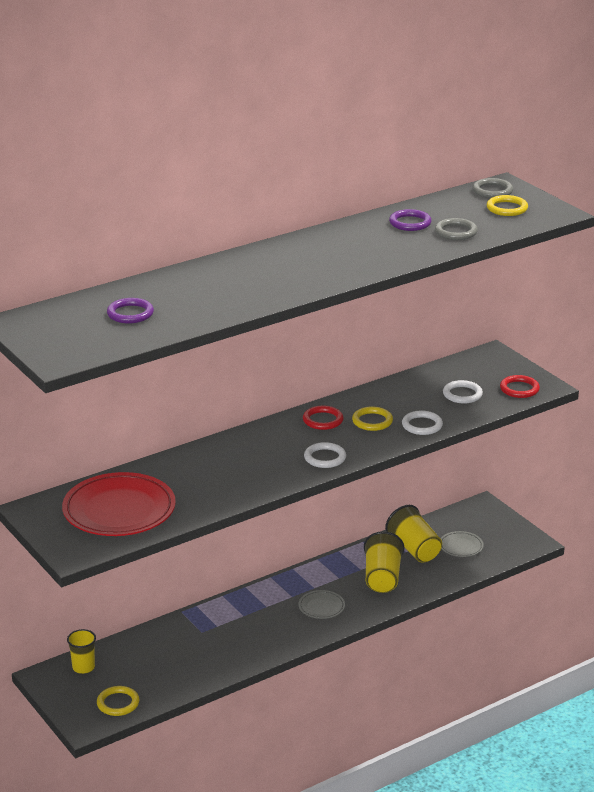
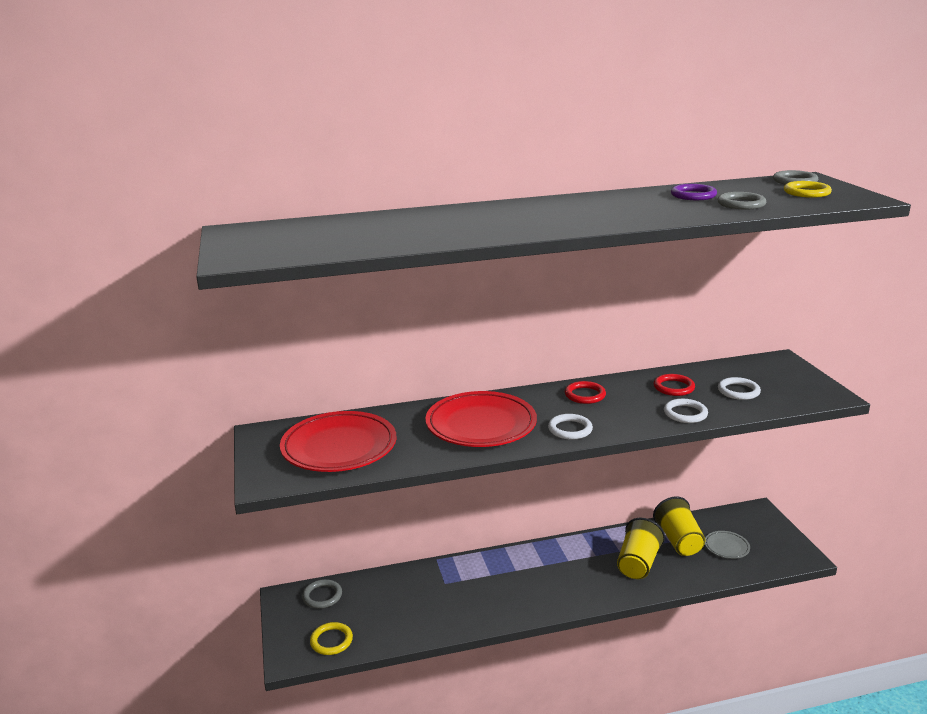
camera: 20 degrees right, 5 degrees down
(83, 667) = (322, 596): yellow cup -> grey ring
(130, 314) = (347, 234): purple ring -> none
(240, 467) = (481, 425): none -> red plate
(321, 607) = (568, 581): grey plate -> none
(372, 421) = (634, 403): yellow ring -> none
(519, 389) = (802, 394): red ring -> red ring (673, 387)

